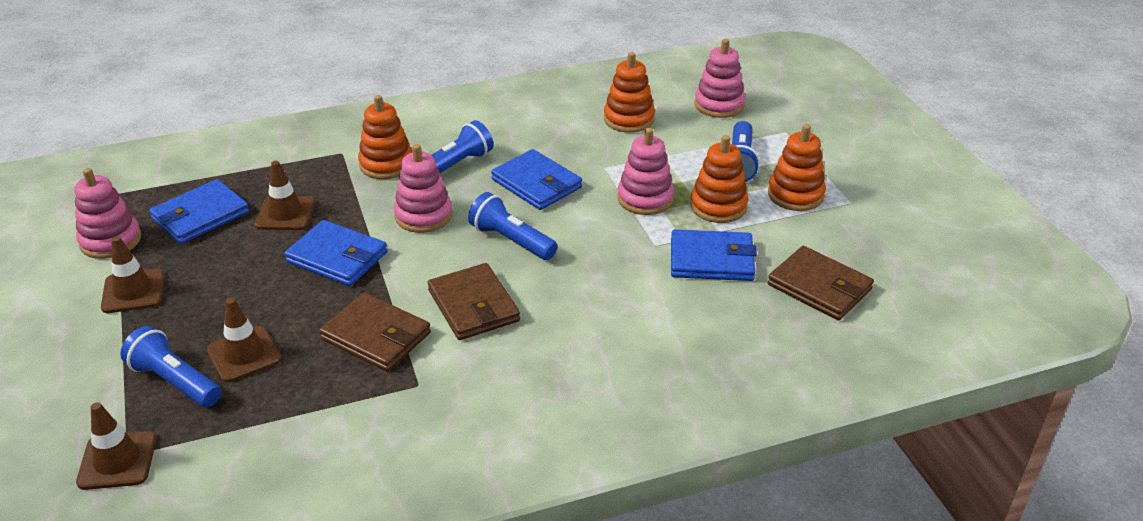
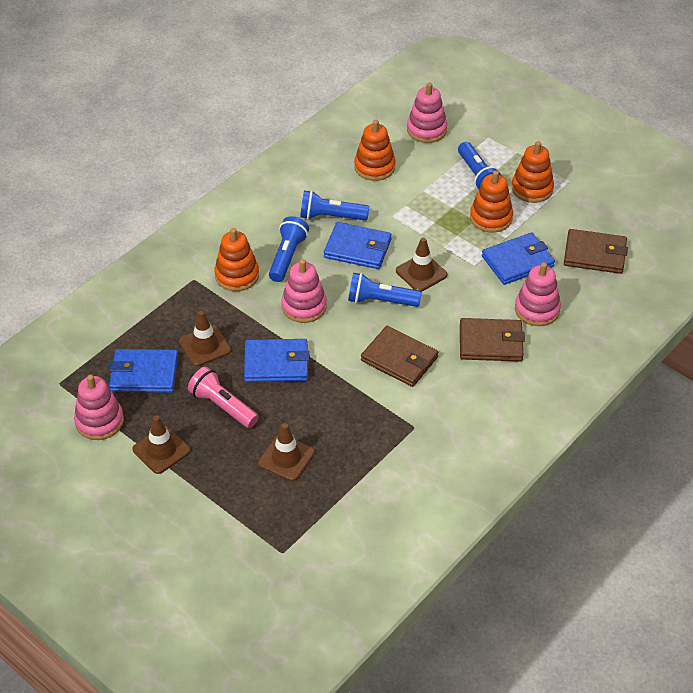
camera: 30 degrees left, 10 degrees up
(117, 461) = (281, 559): brown traffic cone -> brown traffic cone (421, 273)
(175, 381) = (260, 496): blue flashlight -> blue flashlight (331, 217)
(200, 216) = (144, 374): blue wallet -> blue wallet turned 75 degrees clockwise
(239, 275) = (223, 406): none -> pink flashlight
(376, 336) = (358, 407): brown wallet -> brown wallet (490, 343)
(645, 198) = (439, 231): pink stacking toy -> pink stacking toy (537, 310)

